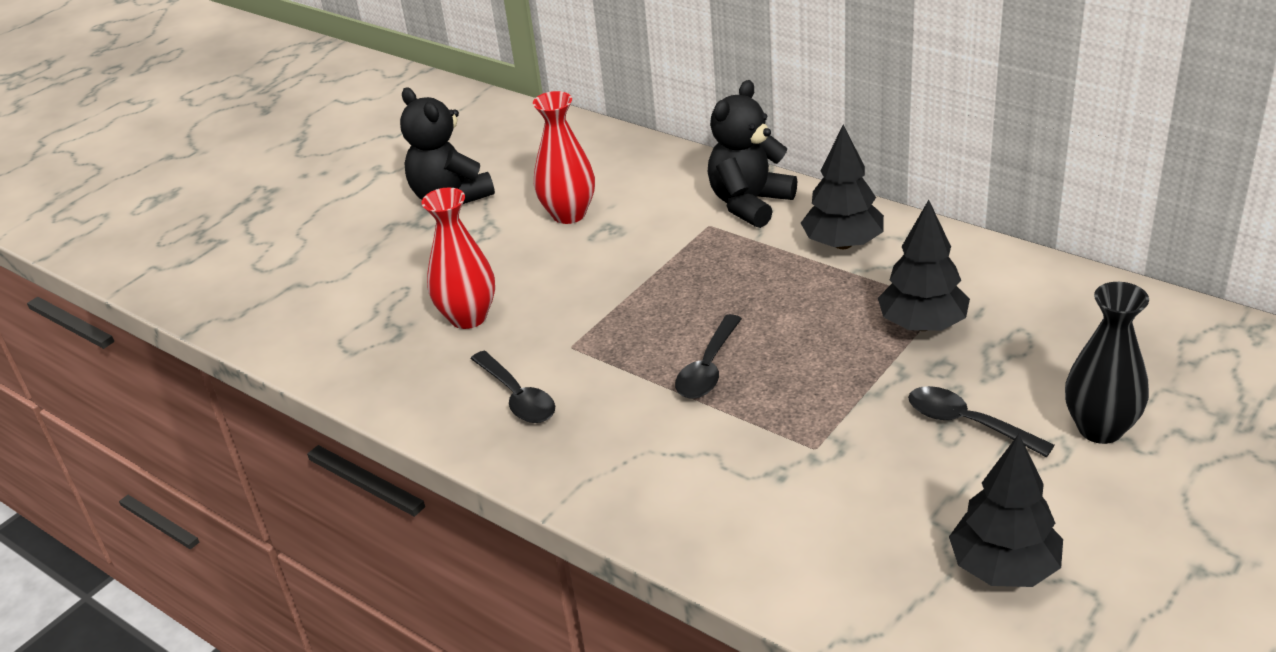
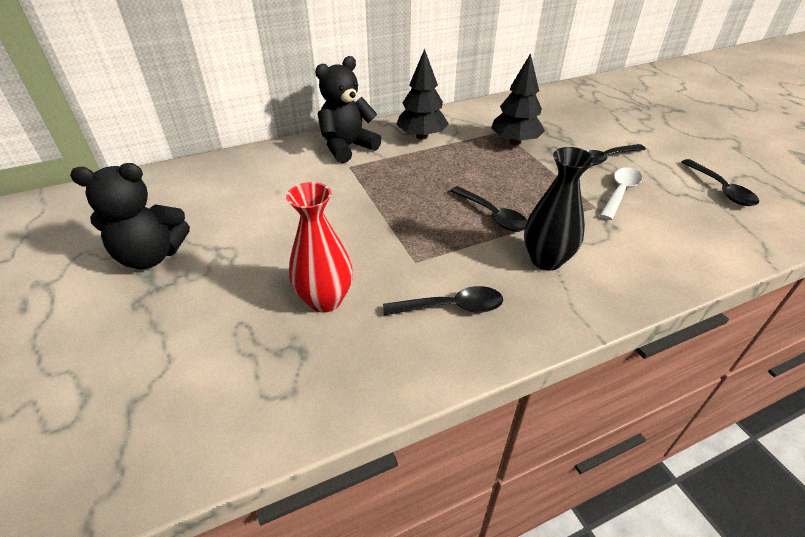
camera: 65 degrees left, 5 degrees up
(569, 214) = (262, 210): red vase -> none
(749, 204) = (347, 147): black teddy bear -> black teddy bear turned 75 degrees clockwise
(879, 462) = (620, 192): none -> white spoon
(1004, 568) = (721, 189): black tree -> black spoon
(1100, 428) = (629, 132): black vase -> black vase (546, 260)

